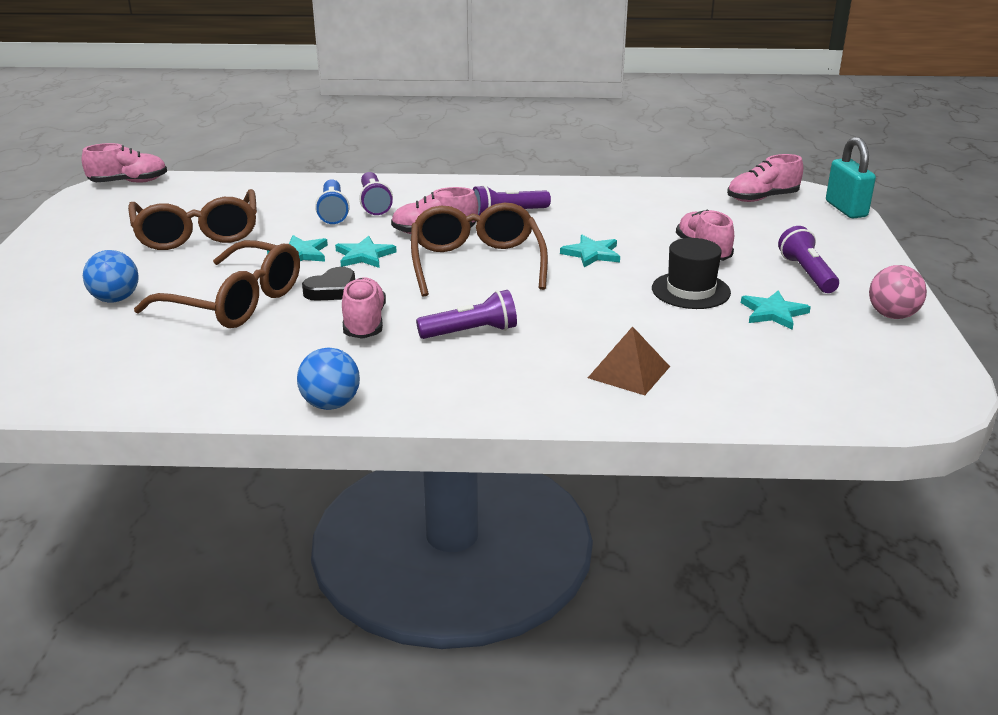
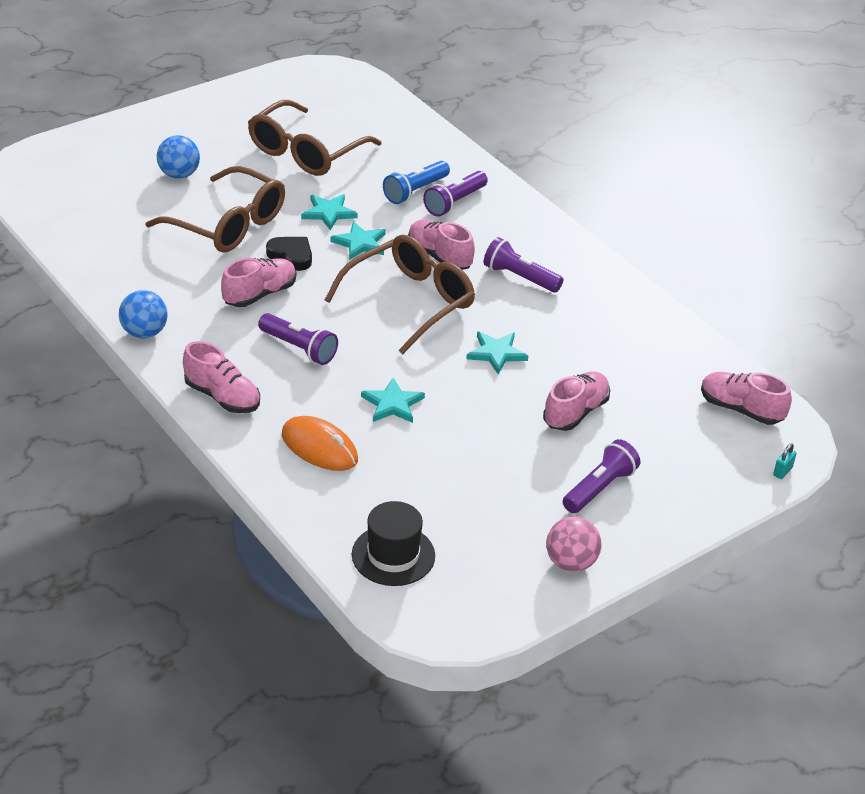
camera: 50 degrees right, 10 degrees up
(129, 182) = (349, 74): pink shoe -> pink shoe (222, 397)
(236, 302) = (228, 225): brown glasses -> brown glasses turned 45 degrees counterclockwise
(332, 290) = (291, 256): black heart -> black heart turned 150 degrees counterclockwise
(628, 372) = (319, 447): brown pyramid -> orange mouse
(690, 290) = (489, 432): black hat -> black hat (393, 555)
(773, 313) = (499, 491): turquoise star -> turquoise star (392, 404)
(846, 209) = (782, 471): turquoise padlock -> turquoise padlock, size x0.42

